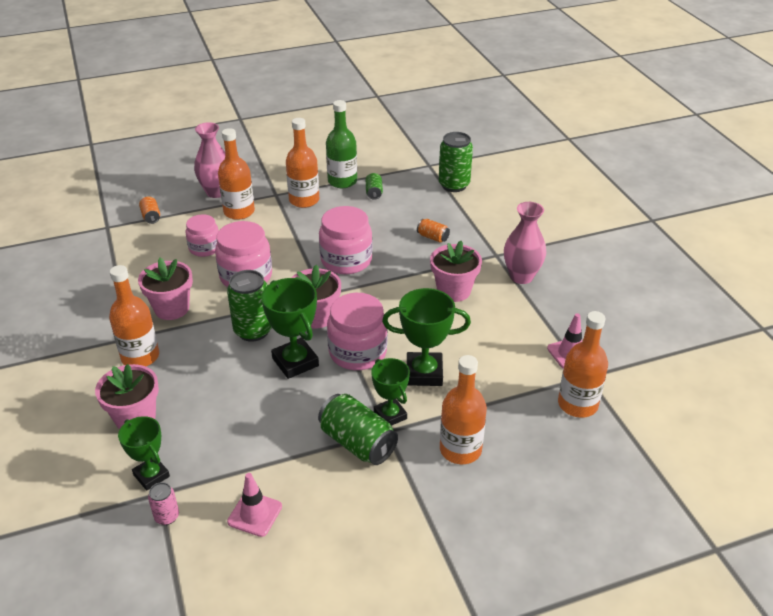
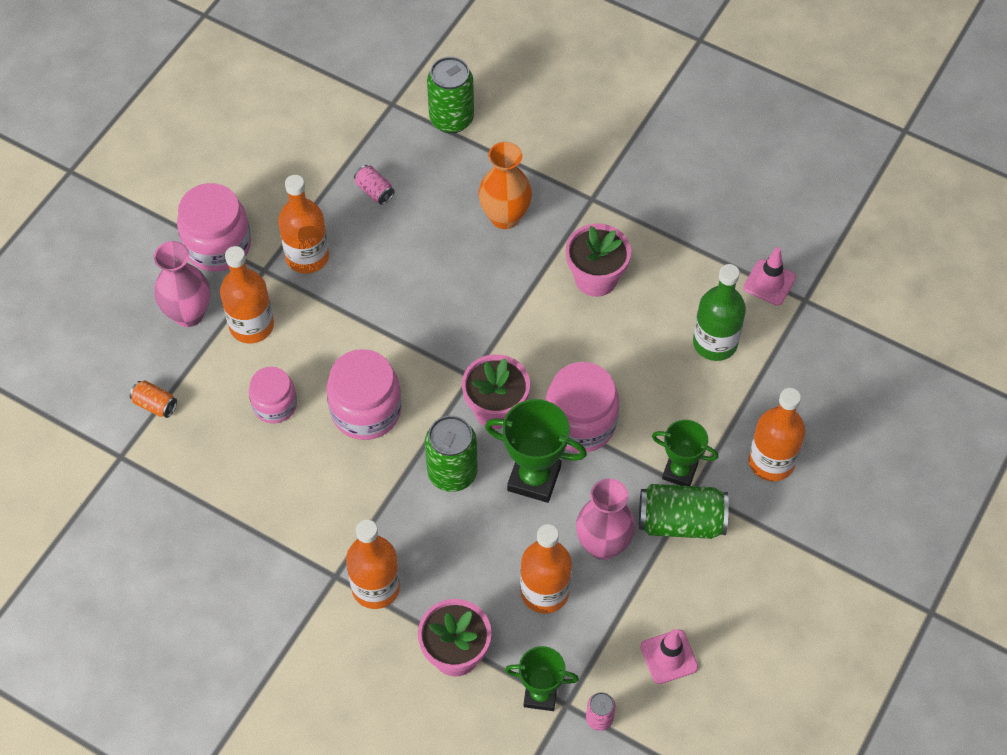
camera: 40 degrees left, 20 degrees up
(172, 308) = (336, 508): pink flower pot -> none
(342, 181) = (319, 196): green bottle -> green bottle (715, 343)
(346, 260) = (448, 313): pink jar -> pink jar (218, 245)
(374, 192) = (374, 191): green can -> pink can
(424, 373) = (664, 402): green trophy -> none
(433, 237) = (505, 217): orange can -> orange vase
(521, 276) = (643, 212): pink vase -> pink vase (603, 545)
(577, 404) = (823, 338): orange bottle -> orange bottle (544, 592)

